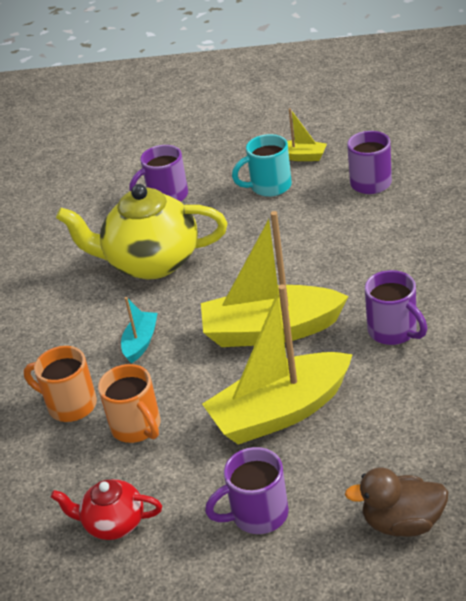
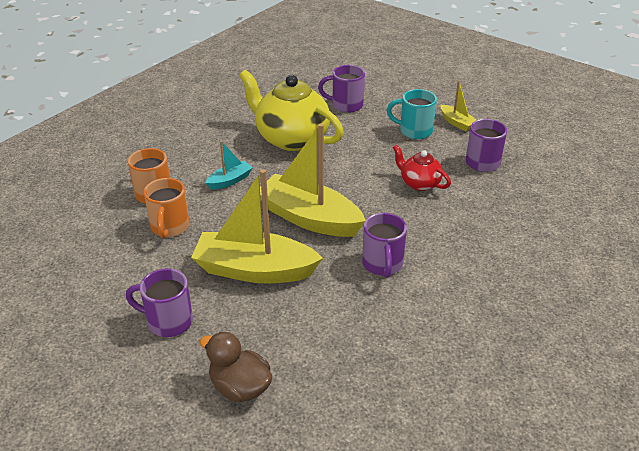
camera: 30 degrees right, 0 degrees up
(113, 523) = (93, 273): red teapot -> red teapot (419, 183)

